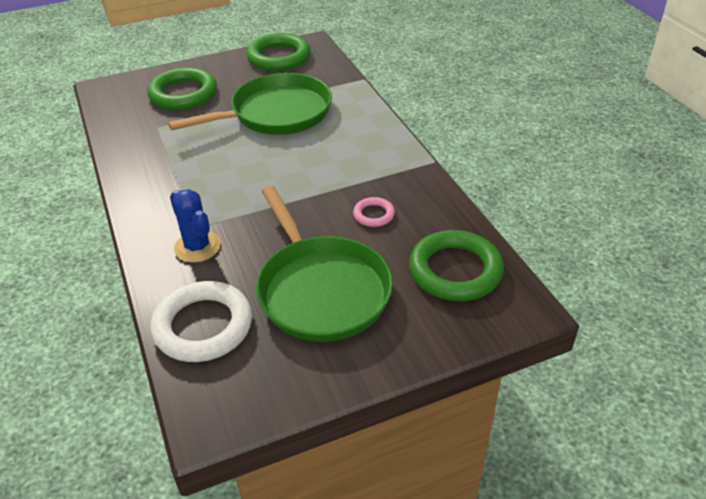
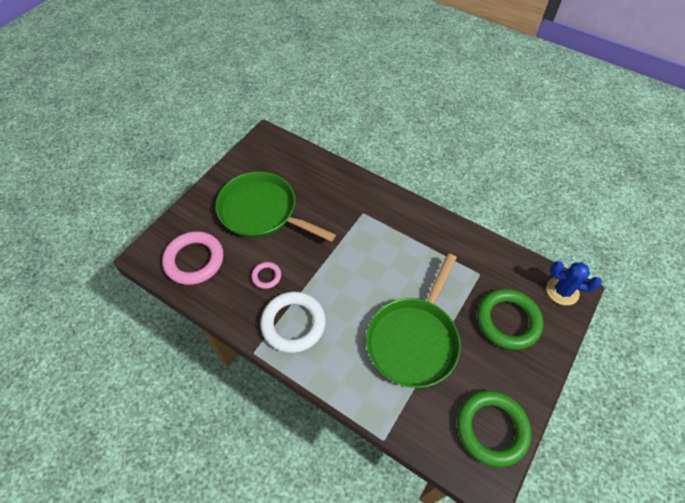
camera: 145 degrees right, 15 degrees up
(197, 247) = (349, 202): blue cactus -> blue cactus (562, 291)
(203, 326) = (304, 167): white ring -> white ring (293, 324)
(455, 271) = (194, 260): green ring -> pink ring

